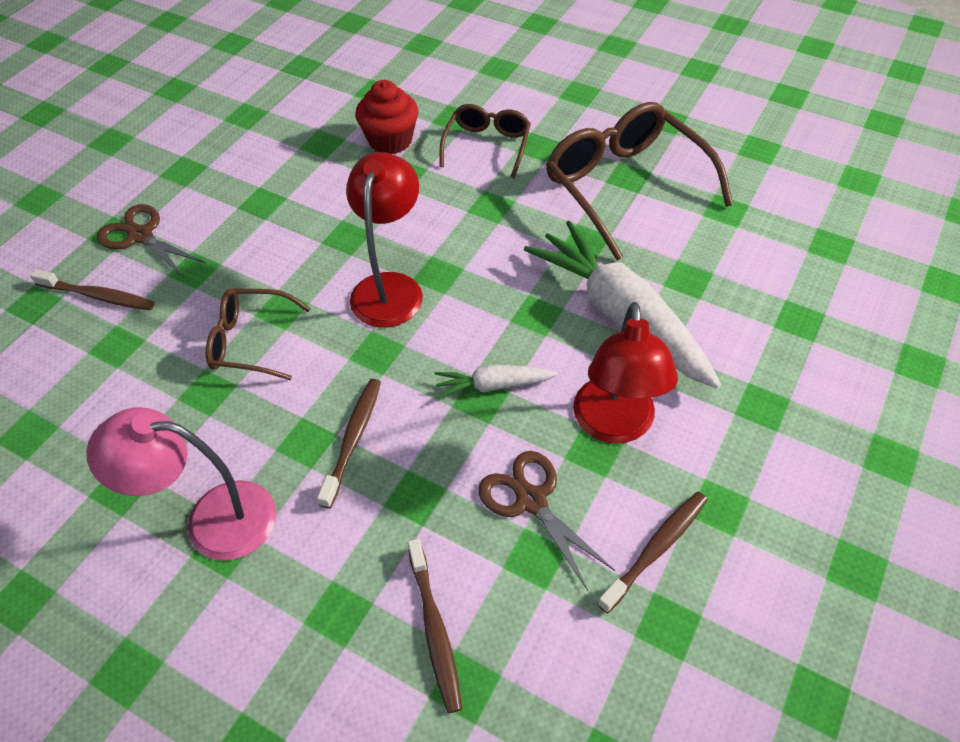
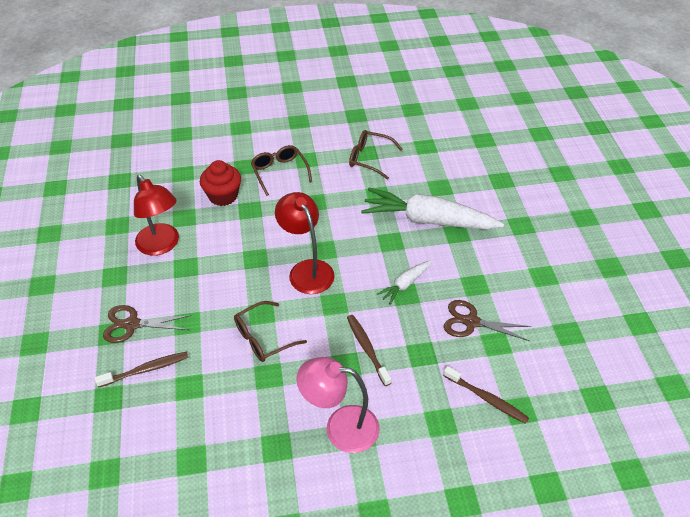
camera: 40 degrees left, 5 degrees down
(212, 519) = (340, 427): pink lamp -> pink lamp turned 45 degrees clockwise
(614, 425) = (473, 269): red lamp -> red lamp (161, 245)
(625, 186) = (369, 158): brown glasses -> brown glasses, size x0.57
(656, 549) = (537, 308): brown toothbrush -> none

